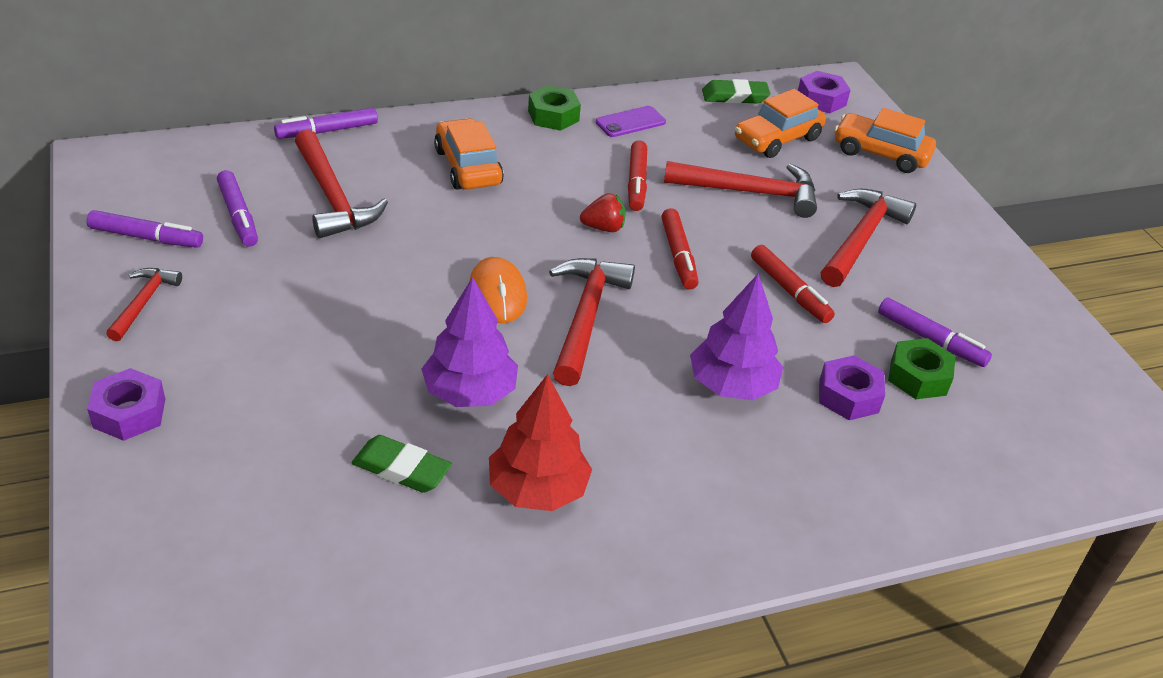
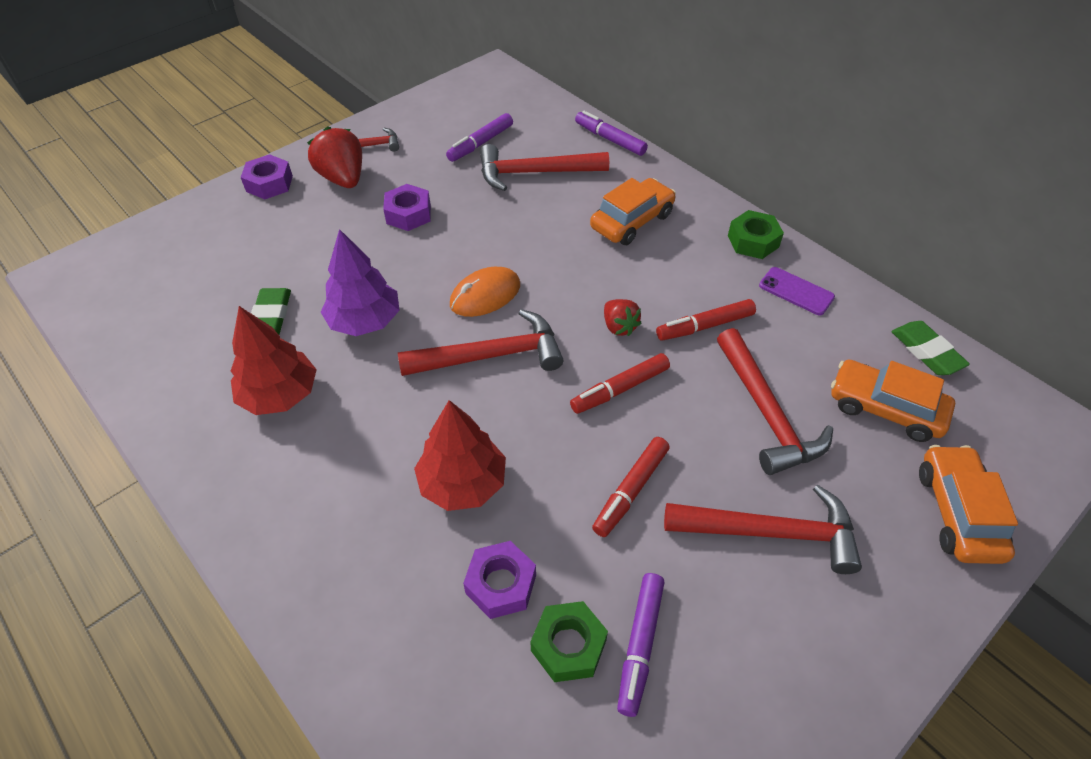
camera: 70 degrees right, 10 degrees up
(146, 238) = (430, 120): purple marker -> none
(190, 343) = (343, 178): none -> red strawberry
(333, 197) = (534, 173): red hammer -> red hammer turned 45 degrees clockwise
(731, 386) = (462, 483): purple tree -> red tree
(821, 99) = (1008, 426): purple nut -> purple nut (408, 214)

